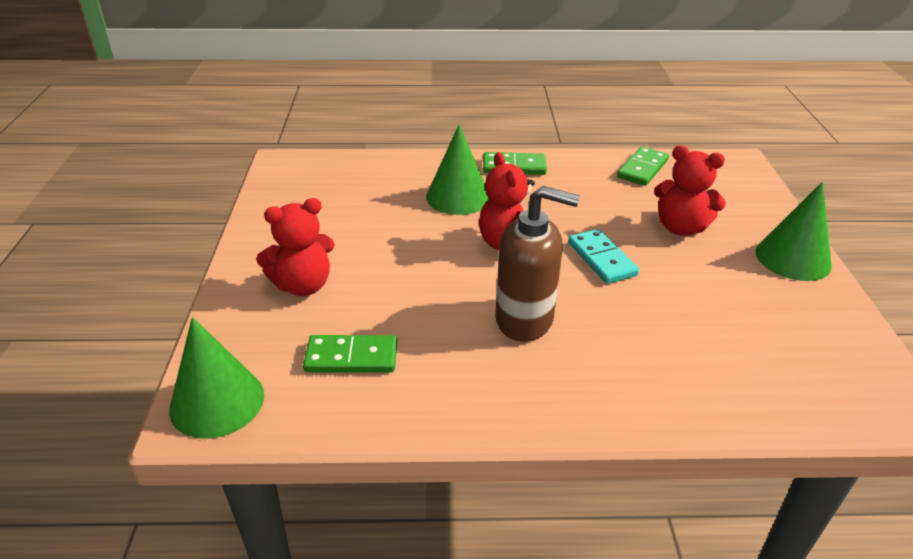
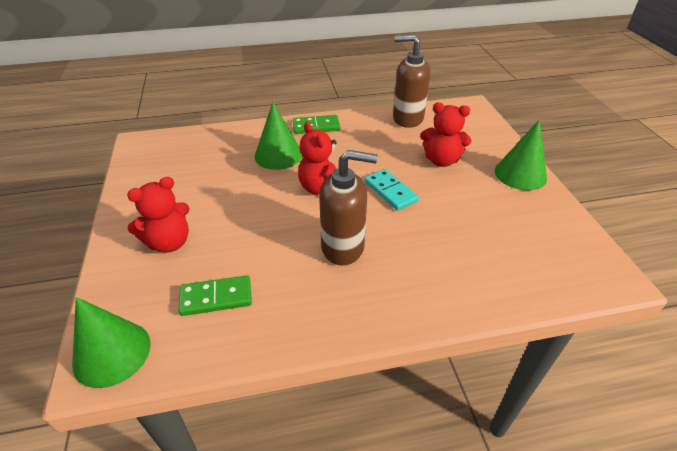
camera: 10 degrees left, 5 degrees up
(642, 169) = (407, 118): green domino -> brown soap dispenser

